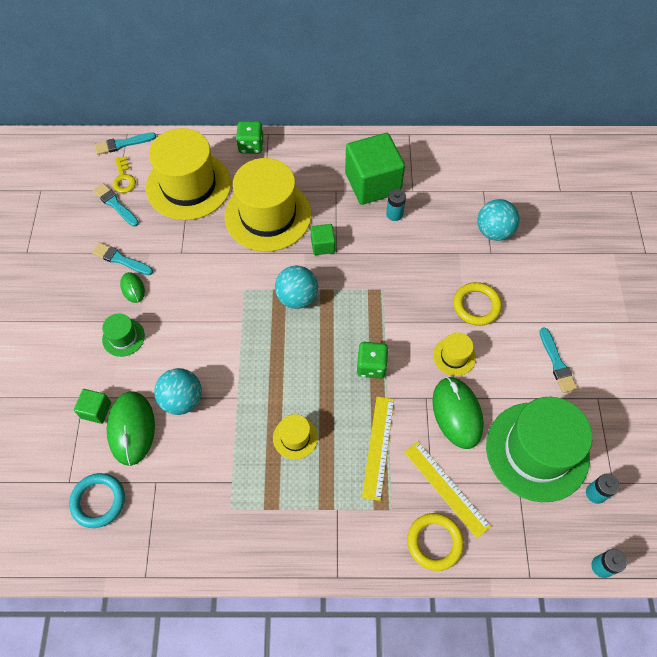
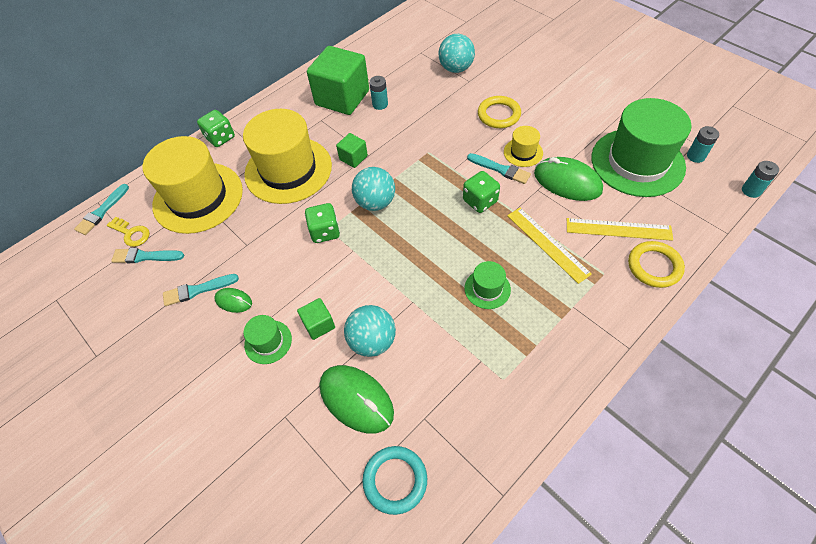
camera: 40 degrees left, 5 degrees down
(96, 410) = (309, 415): green cube -> green cube (319, 324)
(239, 289) = (325, 232): none -> green dice
(295, 437) = (487, 289): yellow hat -> green hat
(557, 363) = (584, 108): turquoise brush -> turquoise brush (500, 169)

